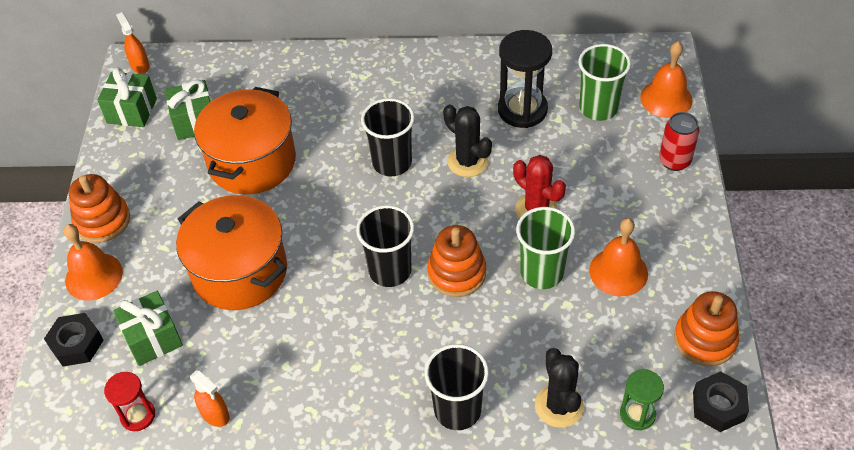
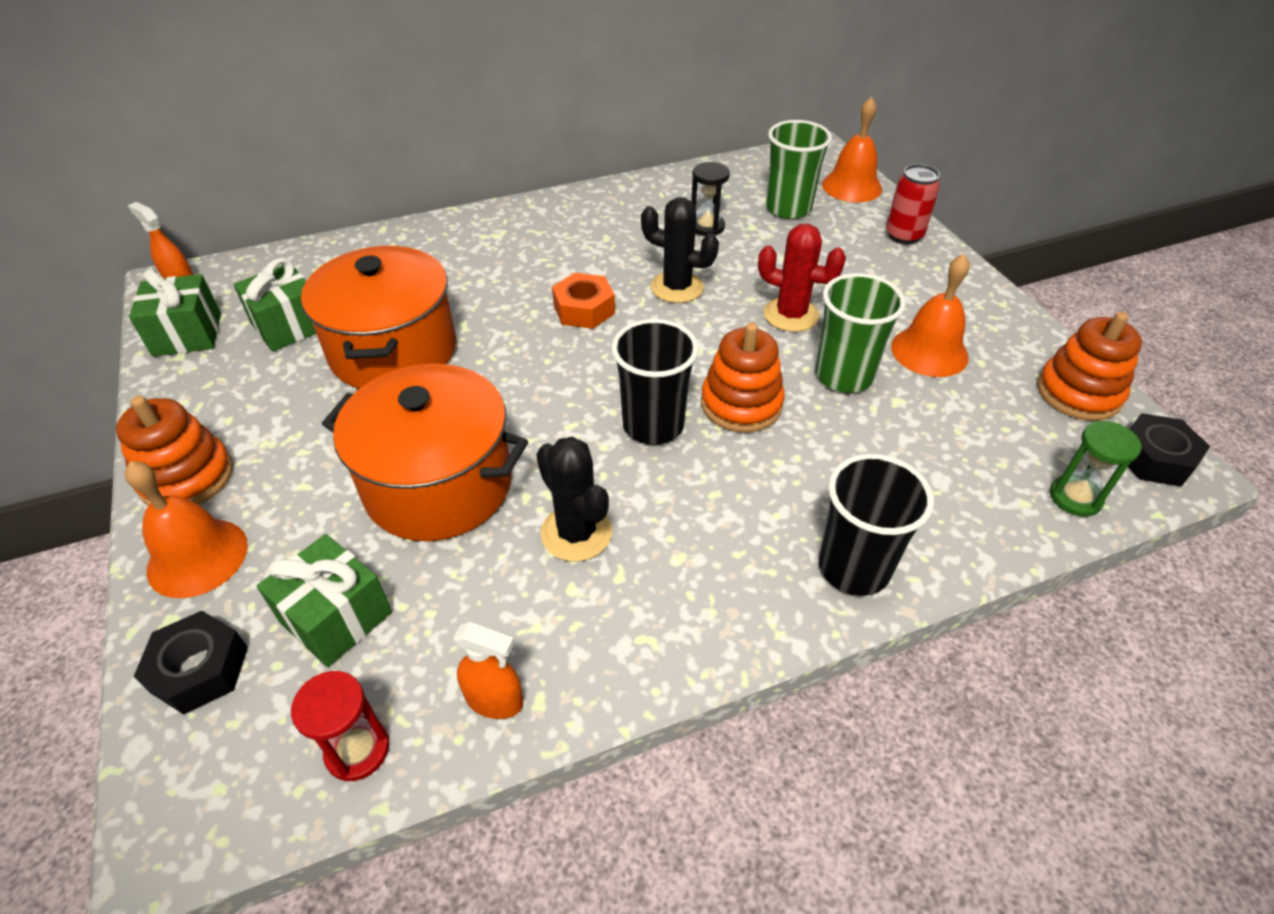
camera: 25 degrees left, 5 degrees down
(392, 162) = (584, 309): black cup -> orange nut
(522, 110) = (707, 227): black hourglass -> black hourglass, size x0.58
(559, 406) = (977, 518): black cactus -> black cactus (576, 533)

